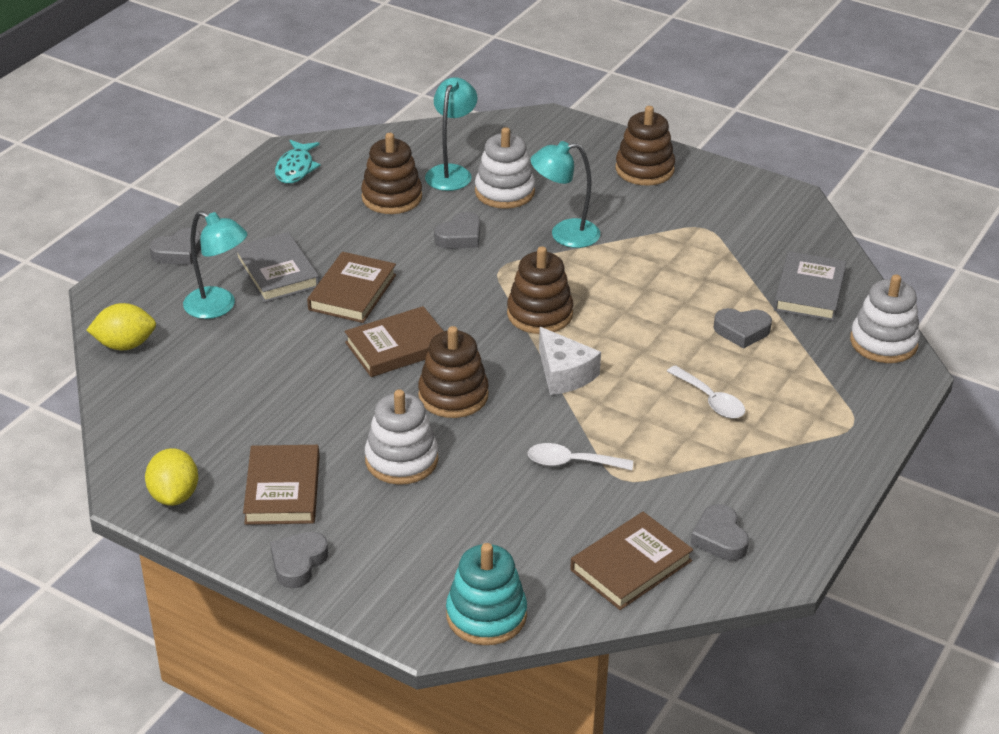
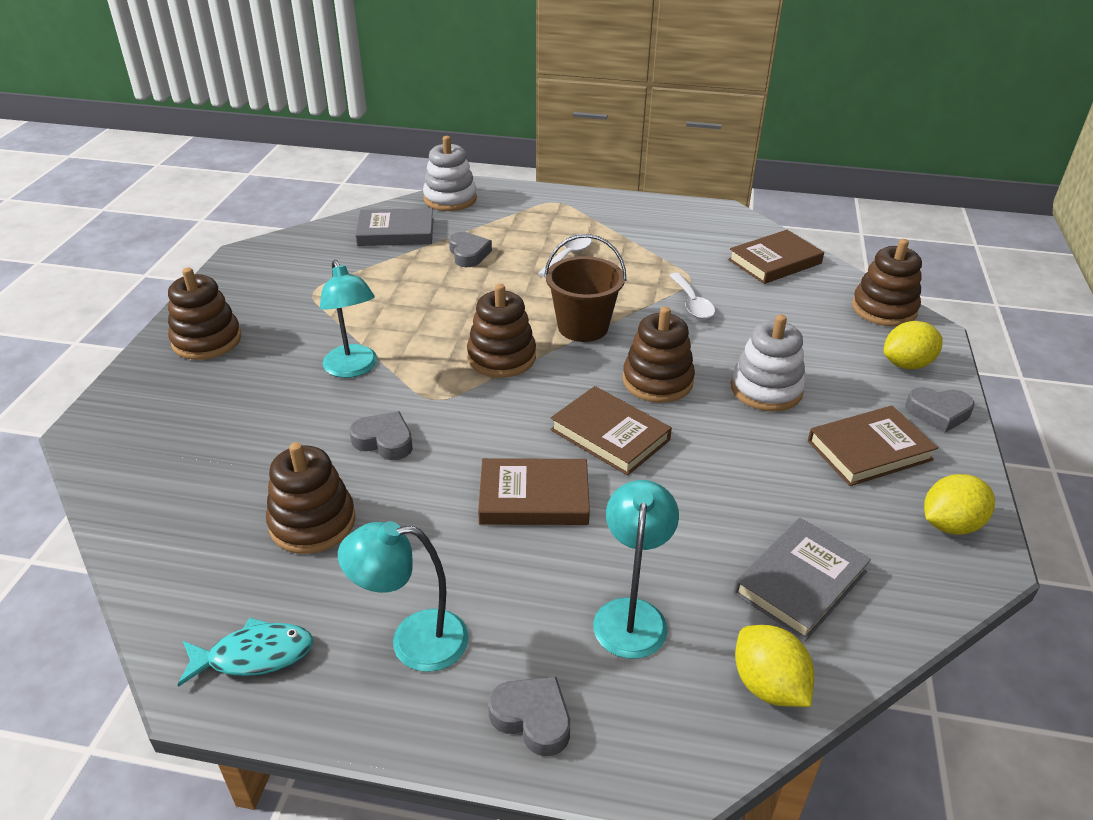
camera: 110 degrees left, 0 degrees up
(277, 272) = (527, 581): grey book -> grey book (800, 582)
(380, 580) = (907, 364): none -> yellow lemon
(451, 172) = (238, 483): turquoise lamp -> turquoise lamp (413, 641)
(486, 615) = (884, 309): turquoise stacking toy -> brown stacking toy
(504, 192) = (276, 428): white stacking toy -> none
(564, 374) = (583, 327): white cheese -> brown bucket
(631, 565) = (775, 262): brown book -> brown book turned 60 degrees counterclockwise
(719, 538) = (715, 234): grey heart -> none

